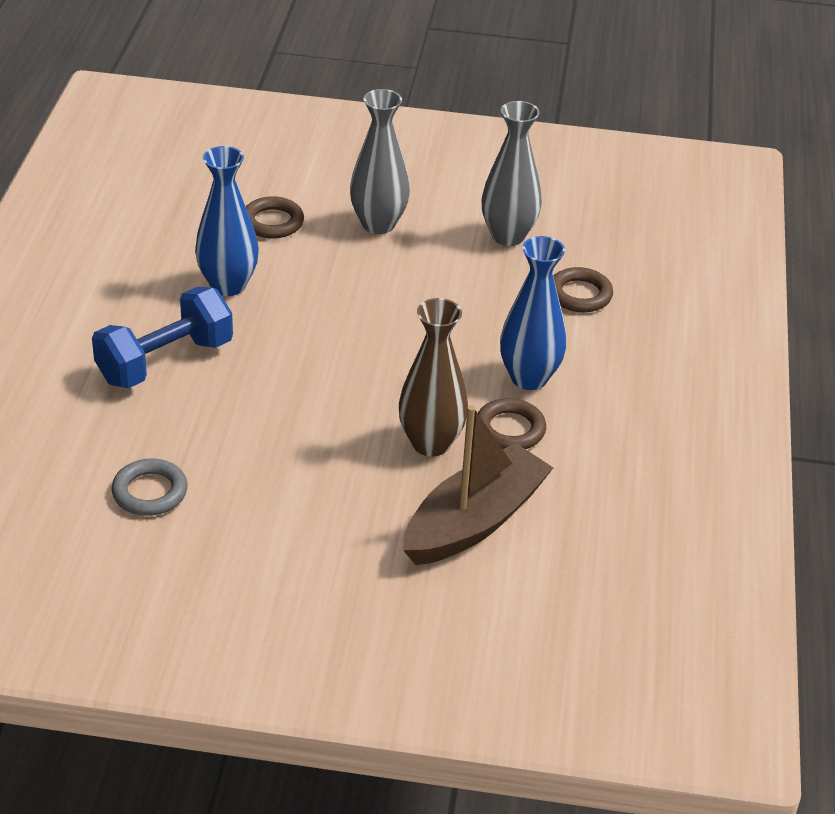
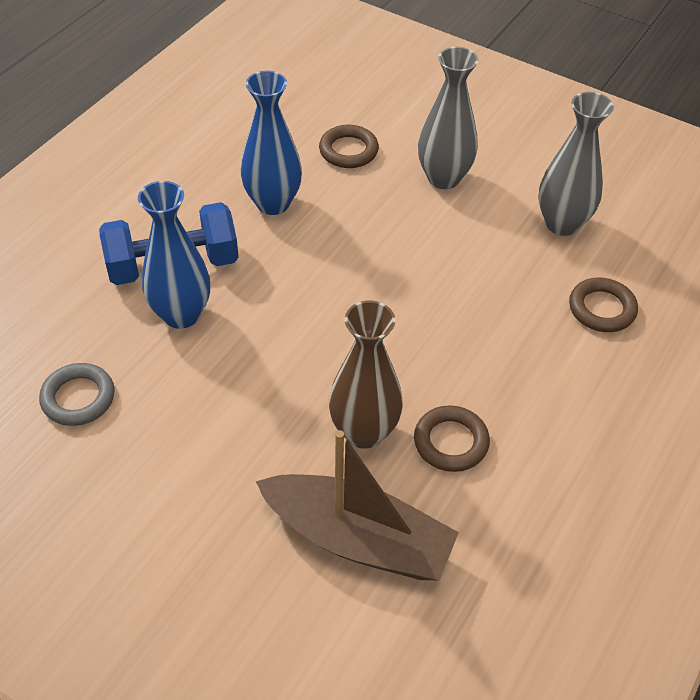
camera: 25 degrees right, 10 degrees up
(475, 521) = (358, 539): brown boat -> brown boat turned 45 degrees clockwise
(529, 378) = (501, 388): blue vase -> blue vase (181, 314)

